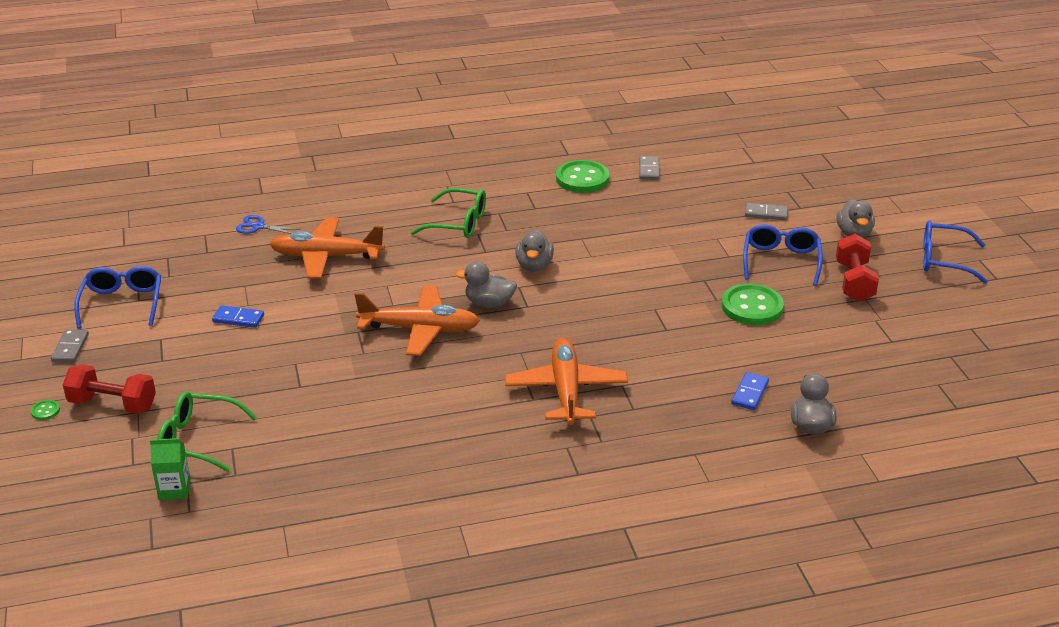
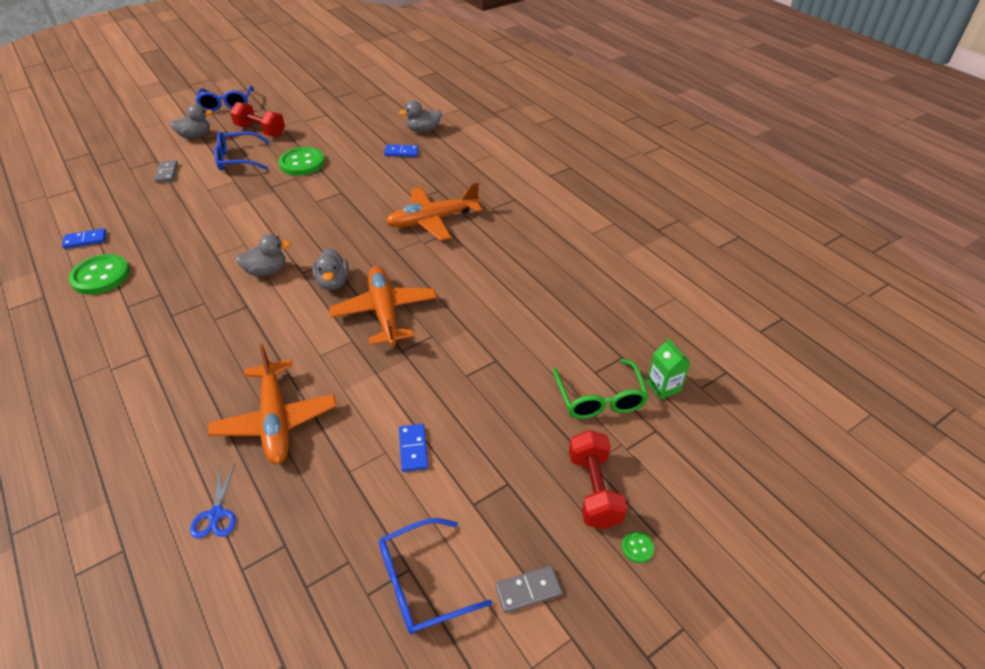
camera: 110 degrees left, 10 degrees up
(458, 223) = (194, 338): green glasses -> none
(649, 170) = (85, 240): grey domino -> blue domino
(854, 282) = (260, 131): red dumbbell -> red dumbbell turned 45 degrees clockwise

